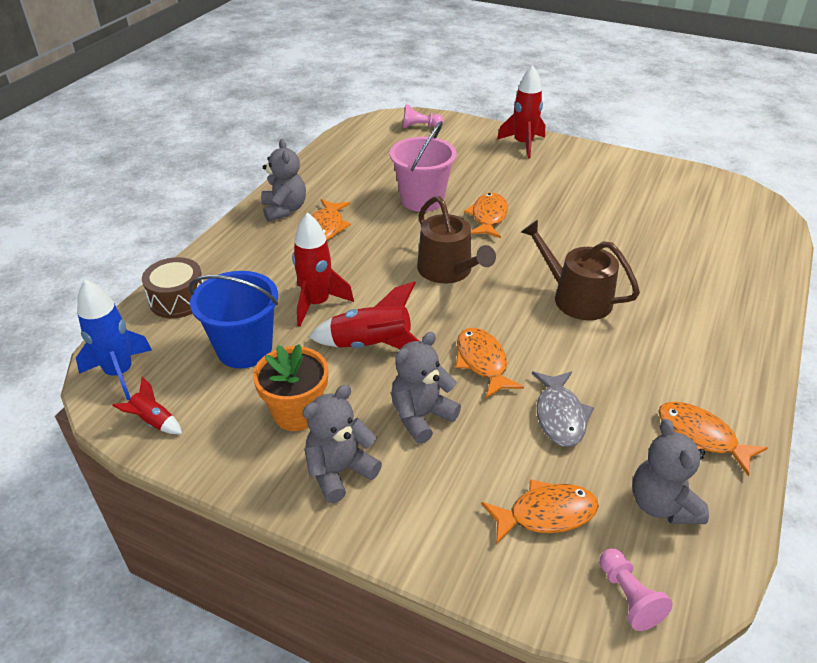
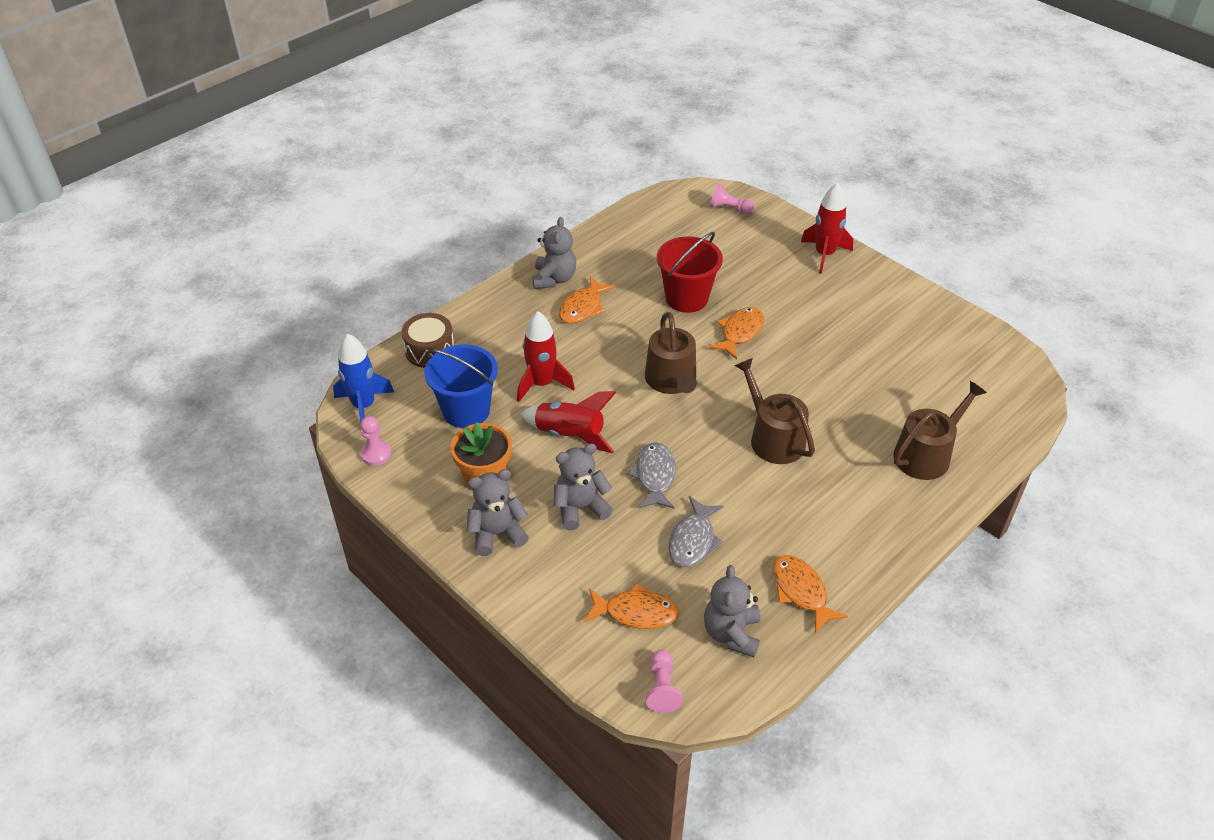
camera: 20 degrees right, 5 degrees up
(153, 421) = (376, 454): red rocket -> pink pawn
(422, 200) = (686, 298): pink bucket -> red bucket
(482, 362) = (655, 476): orange fish -> grey fish
(721, 278) = (926, 454): none -> brown watering can

